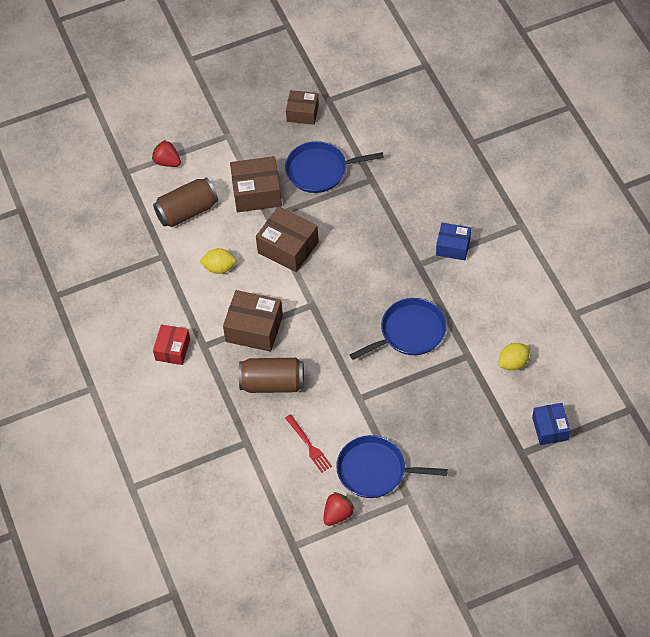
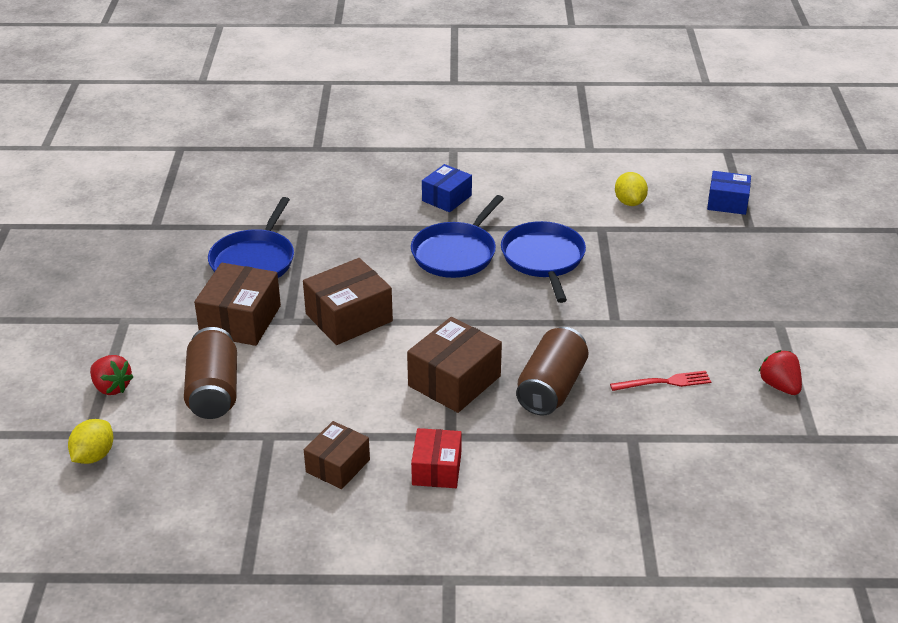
camera: 70 degrees left, 20 degrees down
(167, 162) = (112, 387): red strawberry -> red strawberry turned 105 degrees counterclockwise
(172, 349) = (436, 469): red box -> red box turned 60 degrees clockwise
(219, 268) = (333, 386): yellow lemon -> yellow lemon (94, 456)
(302, 113) = (154, 250): brown box -> brown box (338, 466)
(375, 470) = (727, 338): blue pan -> blue pan (456, 253)

